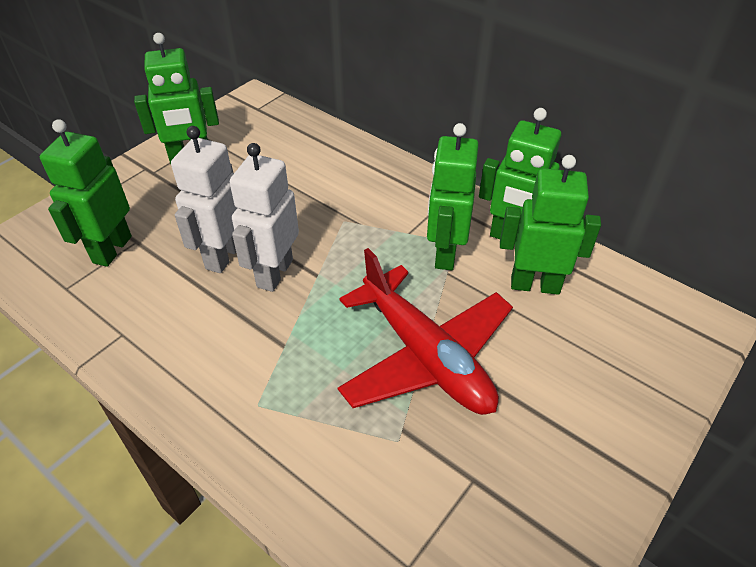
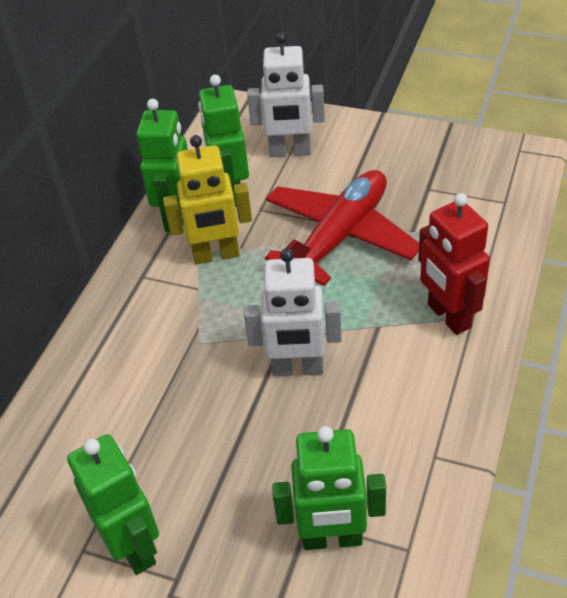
camera: 105 degrees left, 0 degrees up
(223, 256) = (293, 422): white robot -> white robot (290, 152)
(258, 410) = (448, 316): none -> red robot
(445, 253) = (216, 255): green robot -> yellow robot

